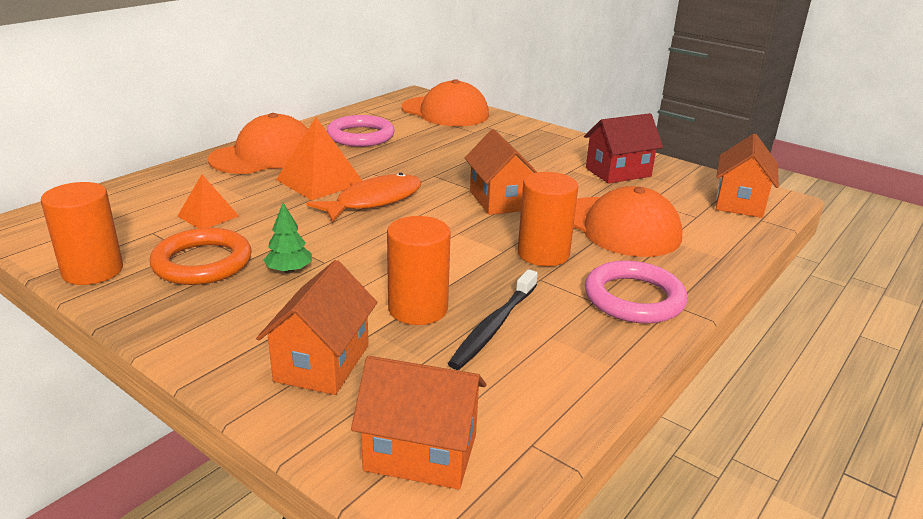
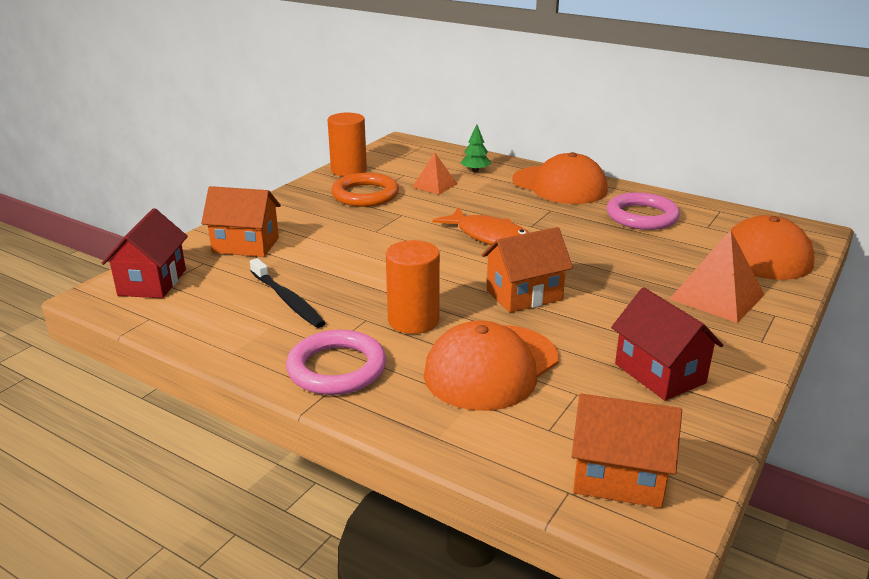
camera: 85 degrees right, 0 degrees up
(289, 270) = (360, 221): green tree -> green tree (475, 171)
(320, 181) = (519, 212): orange pyramid -> orange pyramid (717, 296)
(418, 309) = (311, 269): orange cylinder -> none
(421, 452) = (152, 282): orange house -> red house
(493, 326) = (287, 300): black toothbrush -> black toothbrush turned 150 degrees counterclockwise

